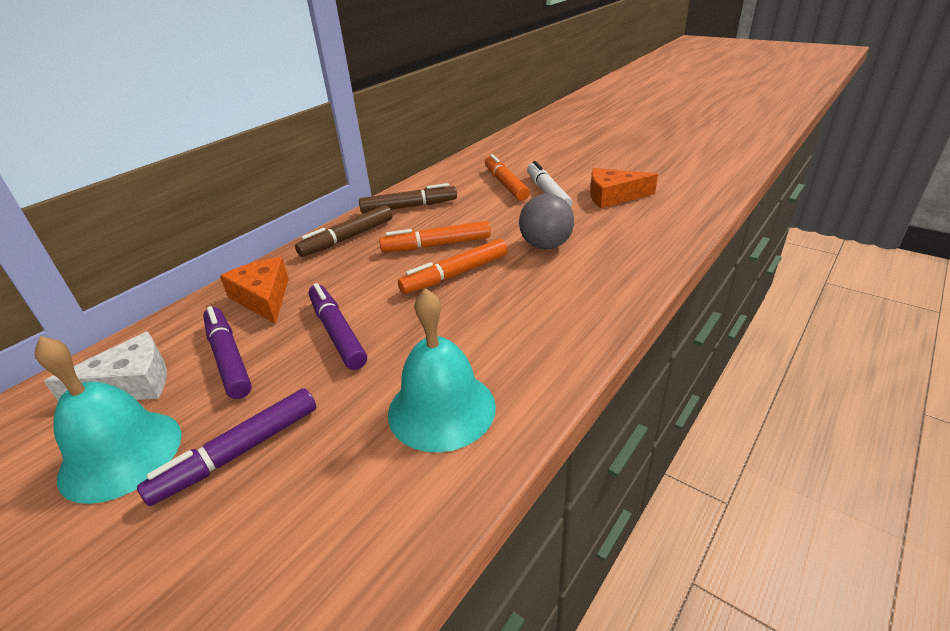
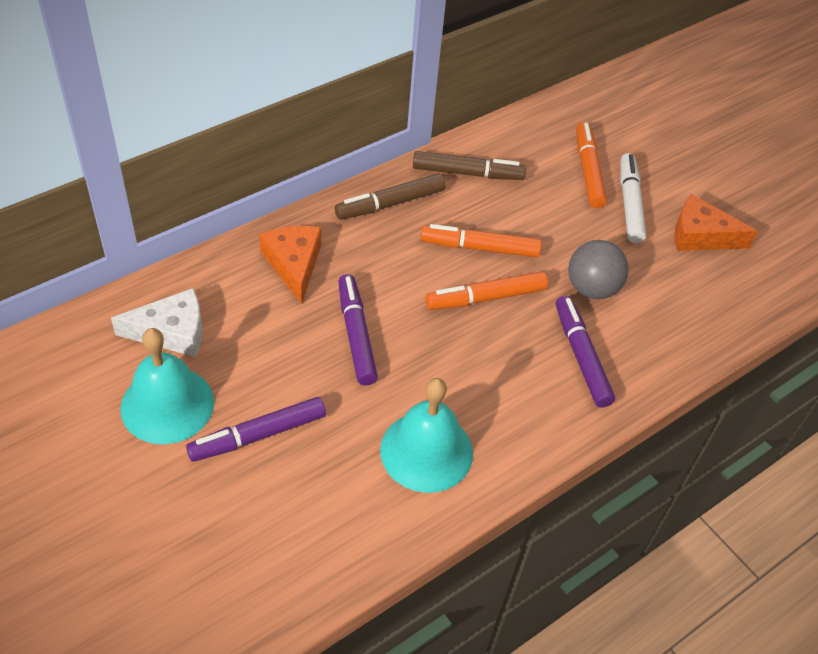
camera: 10 degrees right, 15 degrees up
(228, 358) = (256, 332): purple marker -> purple marker (581, 356)

